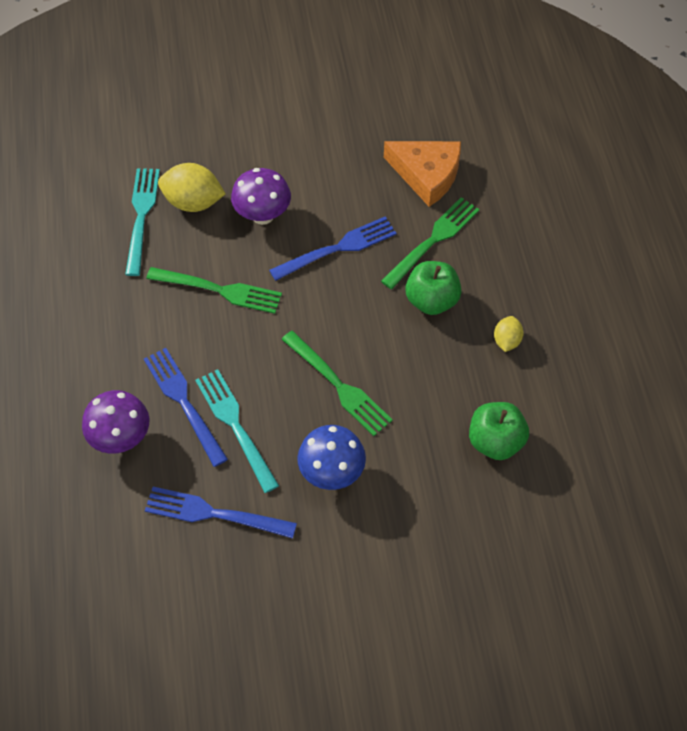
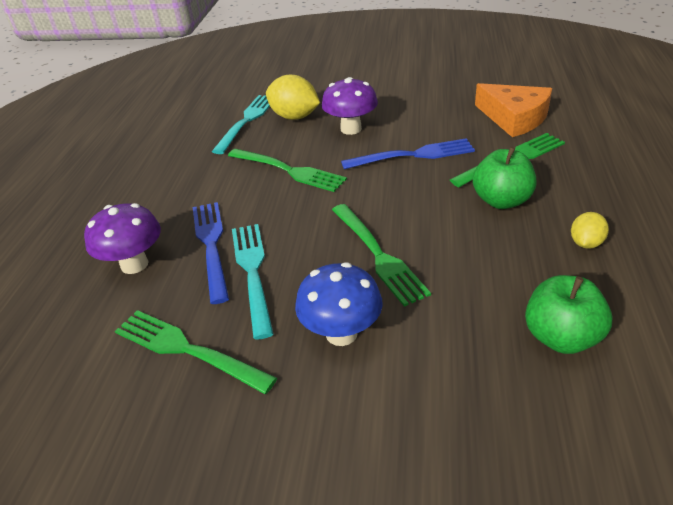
camera: 20 degrees right, 20 degrees down
(214, 514) = (188, 350): blue fork -> green fork

